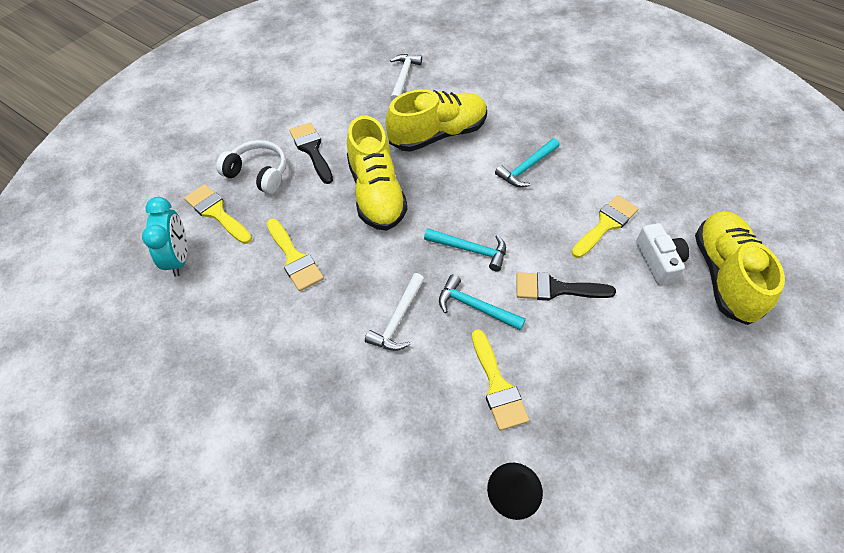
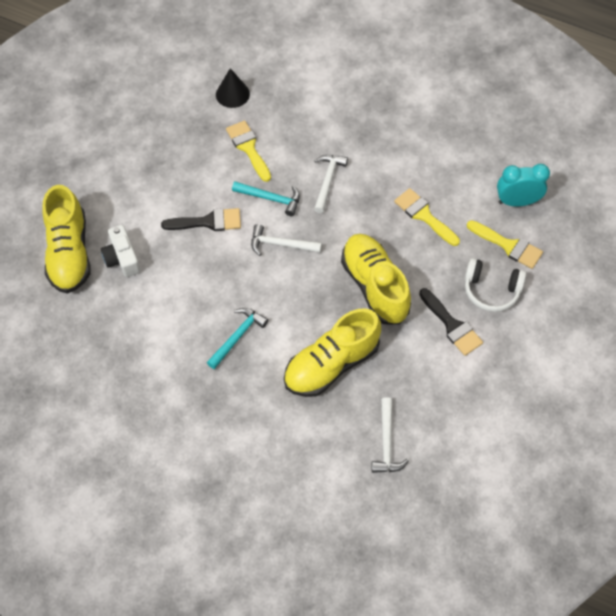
camera: 170 degrees right, 5 degrees up
(179, 258) = (517, 202): turquoise clock -> turquoise clock turned 105 degrees clockwise
(470, 250) = (280, 244): turquoise hammer -> white hammer
(605, 224) = (164, 286): yellow brush -> none

